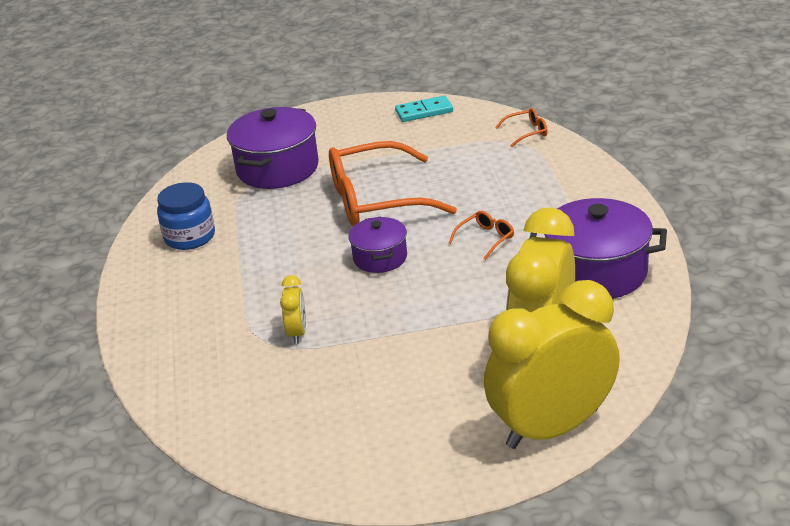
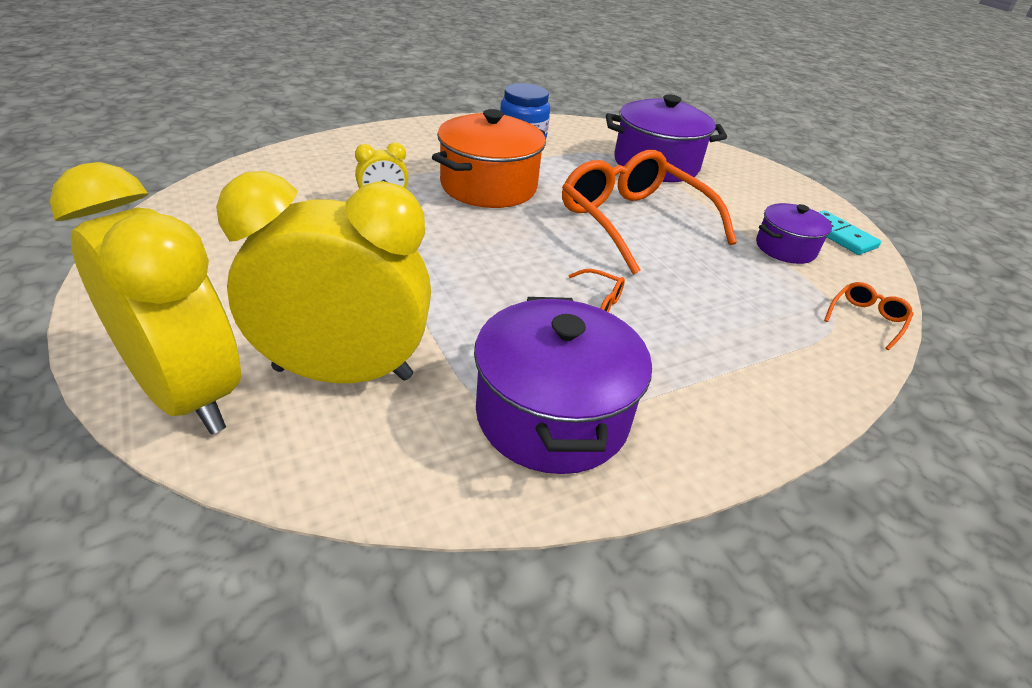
camera: 65 degrees right, 5 degrees up
(288, 268) = (488, 186): none -> orange pot
(380, 258) = (524, 234): purple pot -> purple pot (785, 248)
(527, 132) = (866, 319): orange glasses -> orange glasses turned 105 degrees counterclockwise

